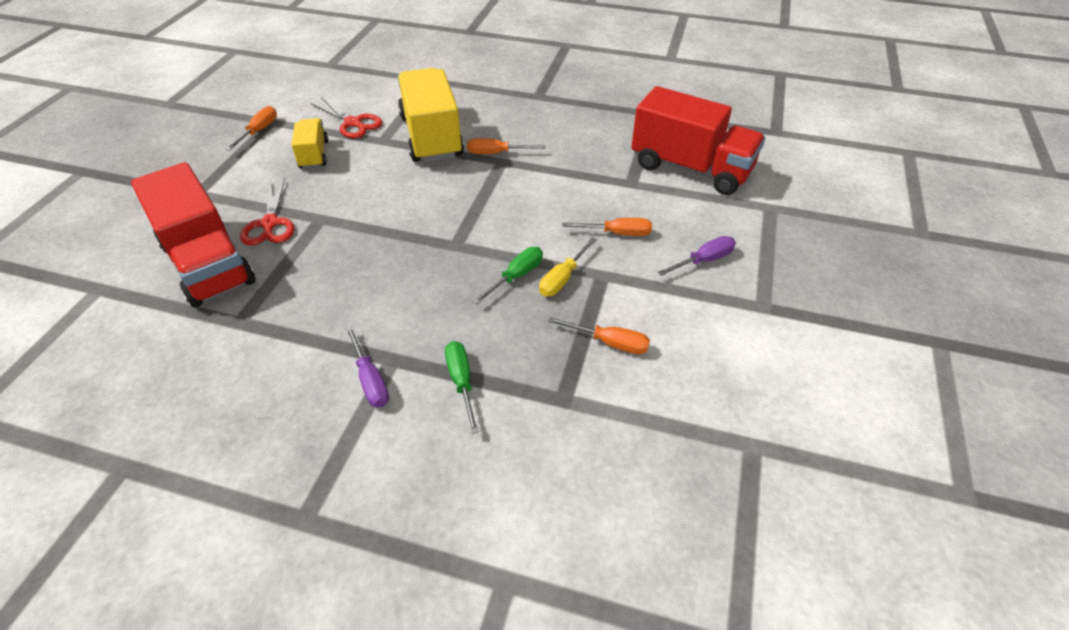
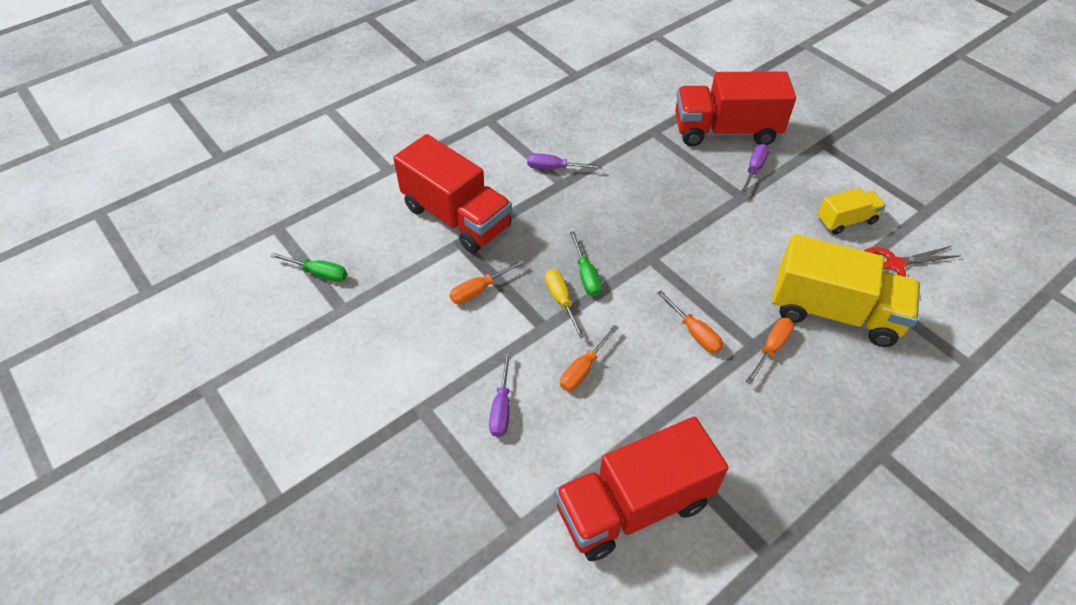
camera: 125 degrees right, 5 degrees up
(259, 131) = (911, 199): orange screwdriver -> orange screwdriver (694, 332)
(270, 223) = (754, 169): red scissors -> purple screwdriver
(314, 155) = (846, 221): yellow truck -> yellow truck turned 45 degrees counterclockwise
(461, 382) = (516, 204): green screwdriver -> green screwdriver (319, 273)
(529, 428) = (456, 217): none -> red truck

